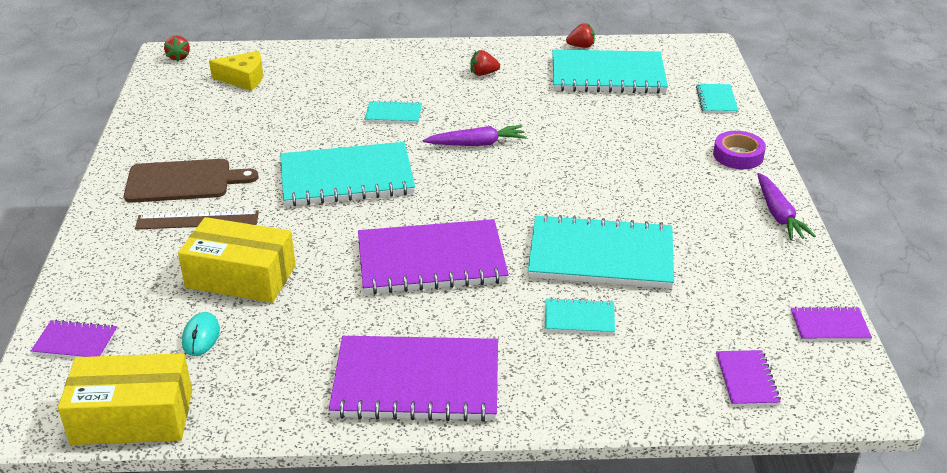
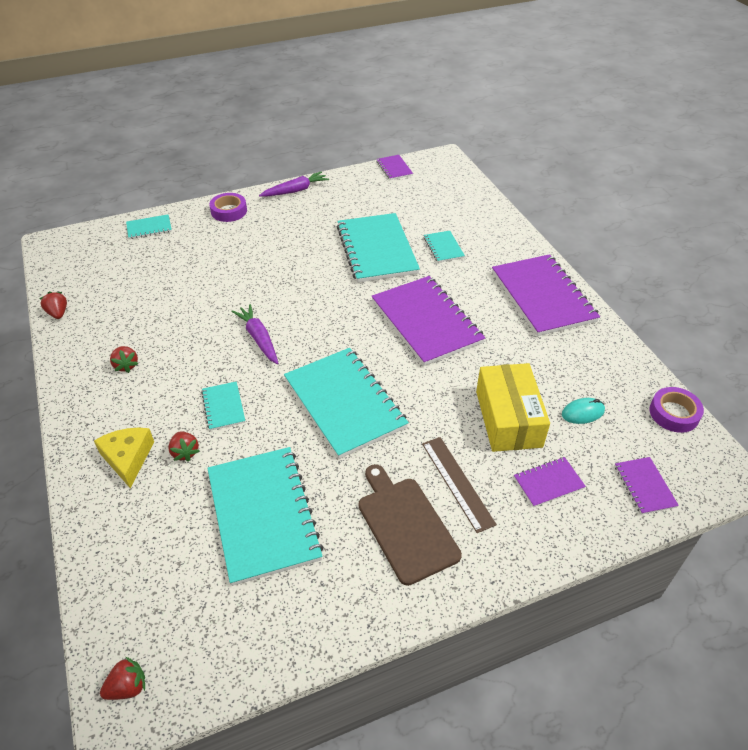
camera: 110 degrees left, 10 degrees up
(132, 417) = (674, 413): yellow box -> purple tape
(243, 78) = (176, 573): yellow cheese -> yellow cheese (128, 458)
(355, 92) = (185, 452): none -> red strawberry
(607, 75) = (115, 288): turquoise notebook -> turquoise notebook (263, 515)
(746, 380) = (454, 188): purple notebook -> purple notebook (548, 483)

